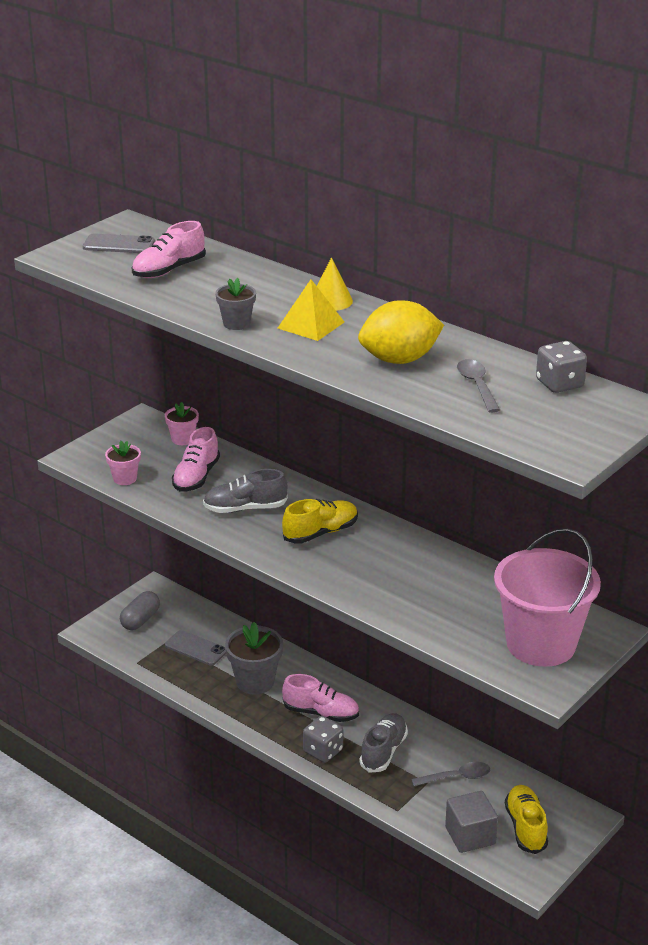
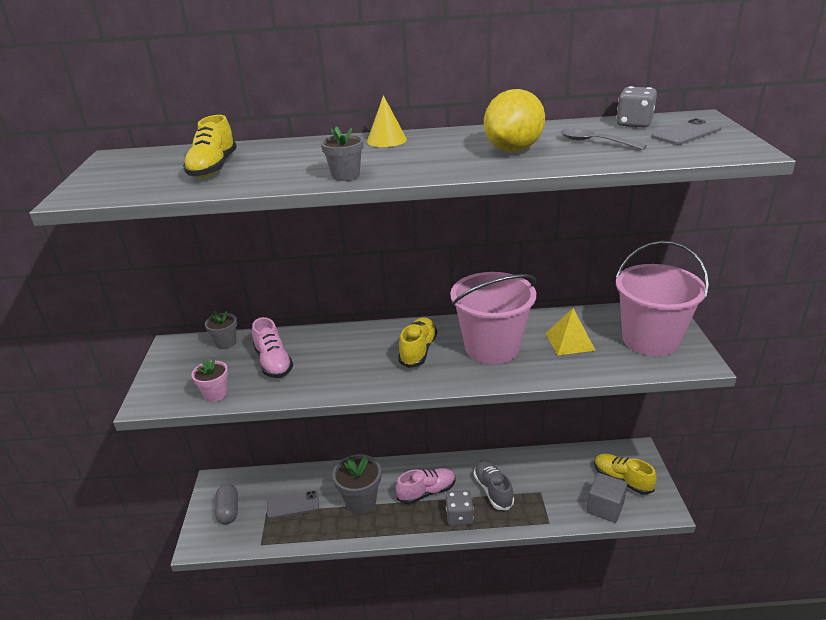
camera: 40 degrees left, 0 degrees up
(118, 245) = (131, 170): grey phone -> grey phone (686, 133)
(169, 270) = (213, 168): pink shoe -> yellow shoe
(183, 439) = (226, 343): pink flower pot -> grey flower pot
(245, 508) = (342, 364): grey shoe -> none
(311, 325) = (405, 156): yellow pyramid -> yellow pyramid (569, 341)
(386, 566) = (492, 347): none -> pink bucket
(456, 777) = (550, 476): grey spoon -> none

